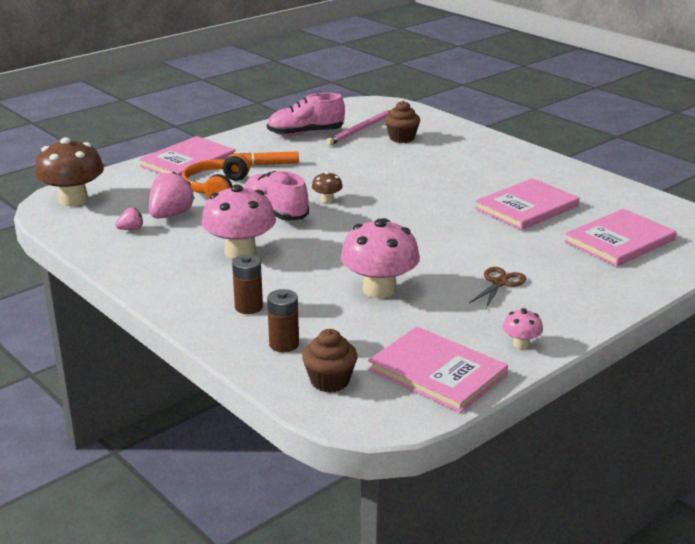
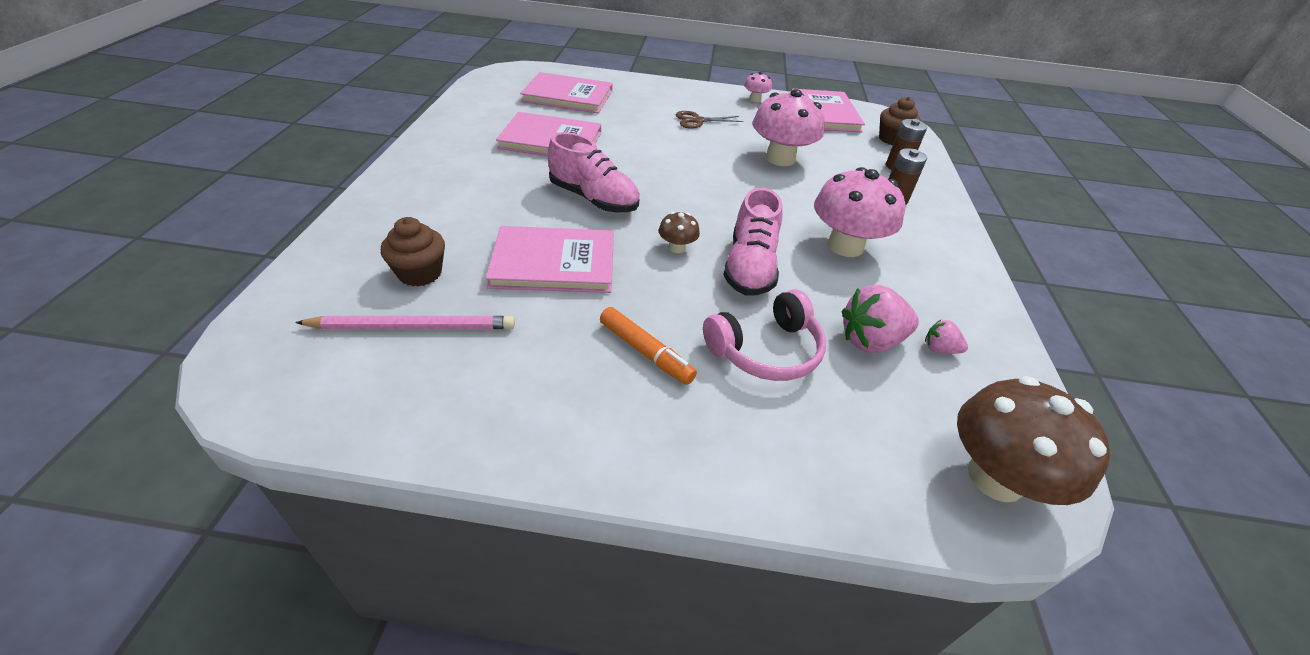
camera: 135 degrees left, 15 degrees up
(188, 162) = (735, 446): pink book -> pink book (554, 263)
(216, 188) = (766, 350): orange headphones -> pink headphones
(305, 133) = (482, 379): pink shoe -> pink shoe (593, 199)

